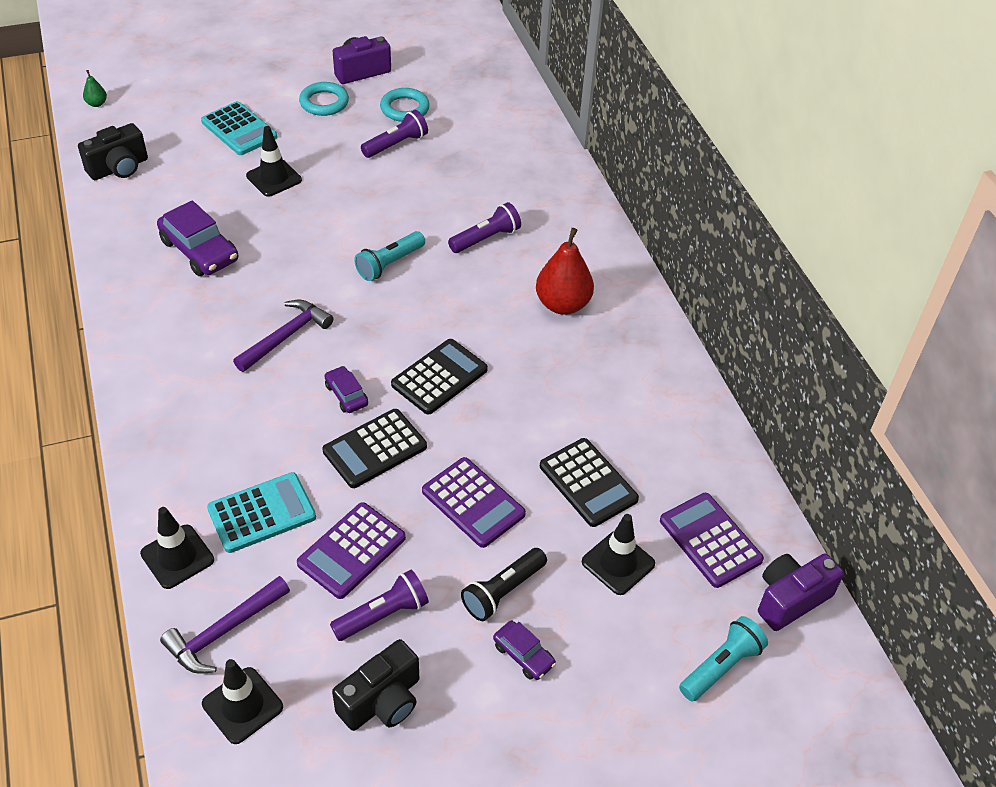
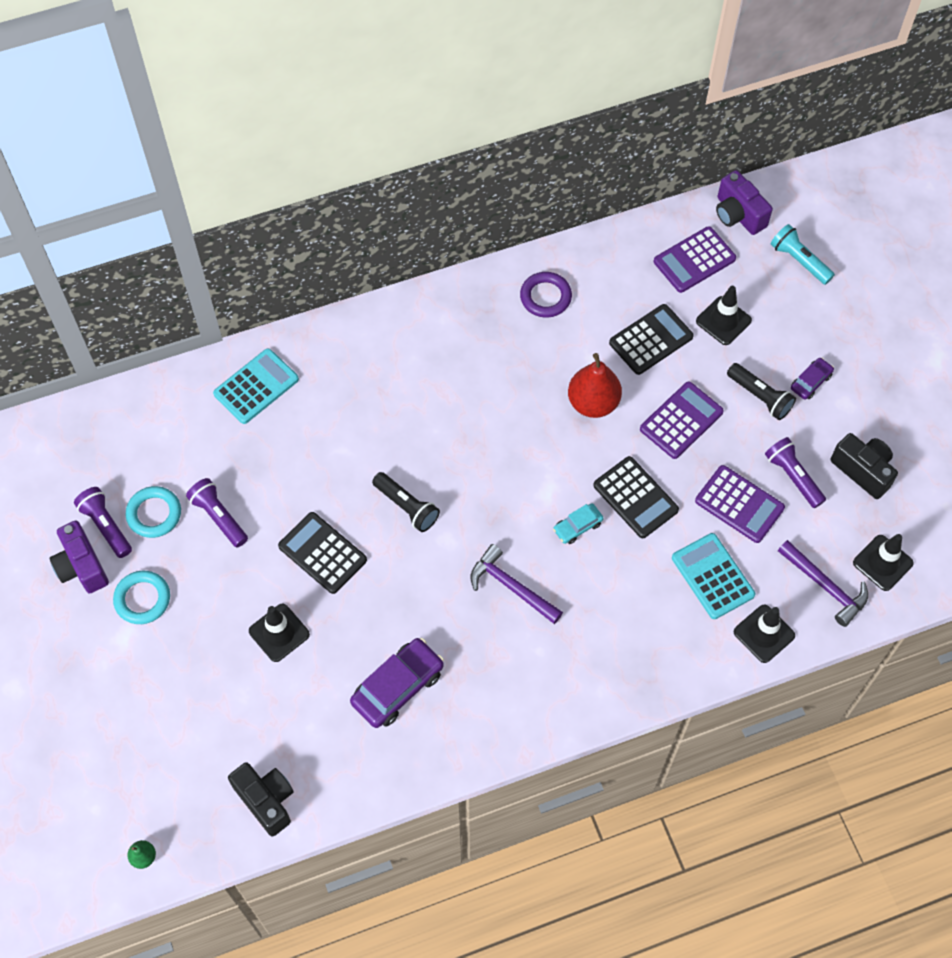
camera: 90 degrees left, 15 degrees up
(239, 129) = (193, 683): turquoise calculator -> turquoise calculator (256, 387)
(346, 395) = (577, 526): purple car -> turquoise car
(389, 264) = (406, 507): turquoise flashlight -> black flashlight
(439, 377) = (549, 453): black calculator -> black calculator (322, 553)
(486, 239) = (365, 424): purple flashlight -> purple flashlight (106, 526)
(563, 304) = (451, 358): red pear -> red pear (593, 402)
(645, 387) = (545, 297): none -> purple ring

